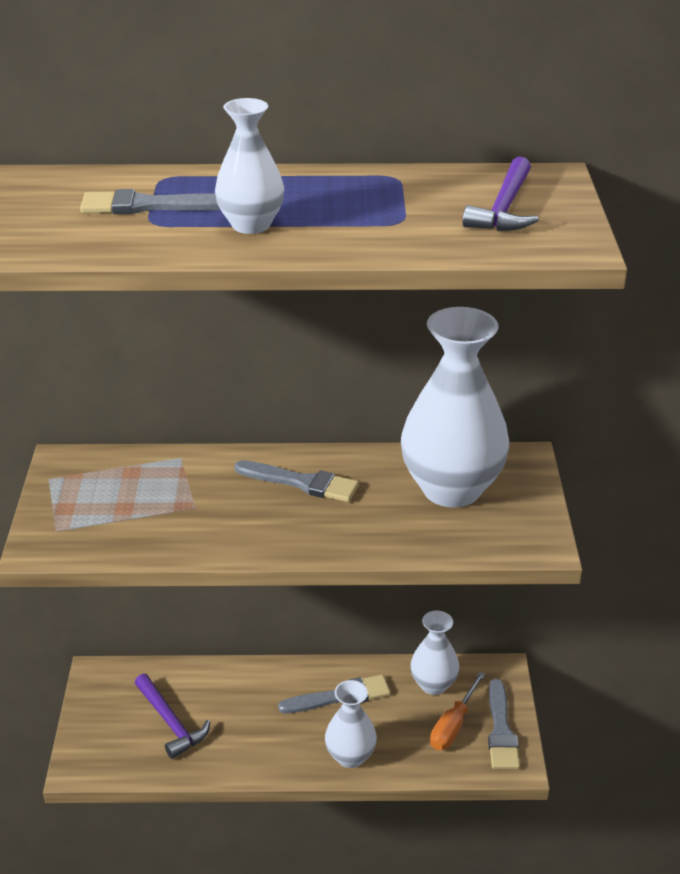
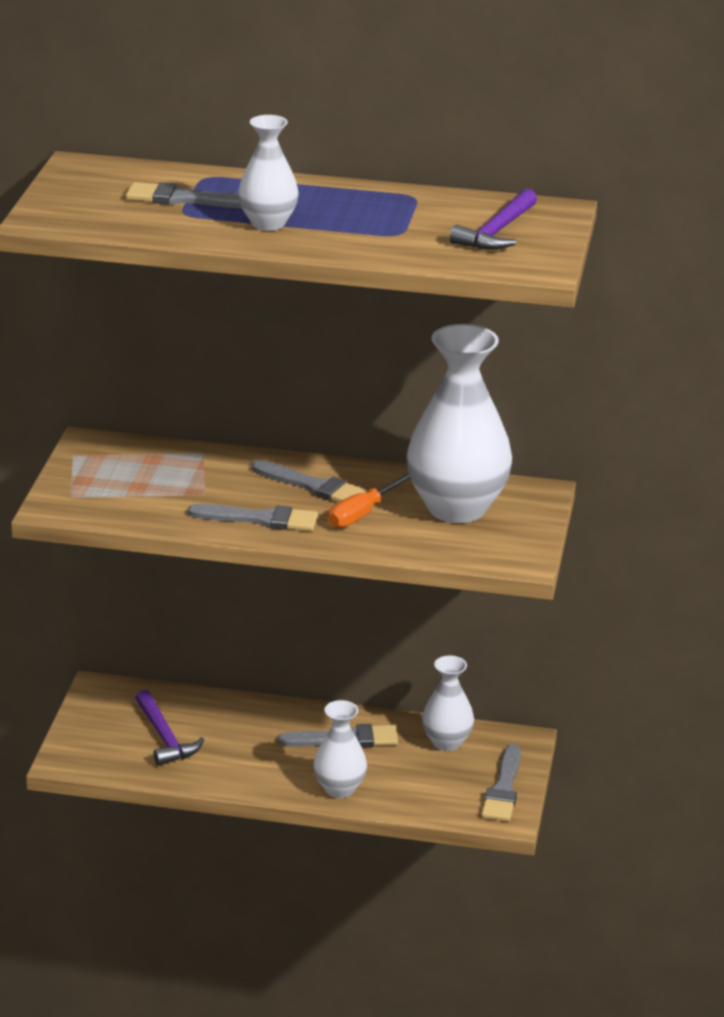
camera: 10 degrees right, 5 degrees down
(260, 531) = (260, 519): none -> grey brush
(453, 725) = (455, 778): orange screwdriver -> orange screwdriver (362, 514)

